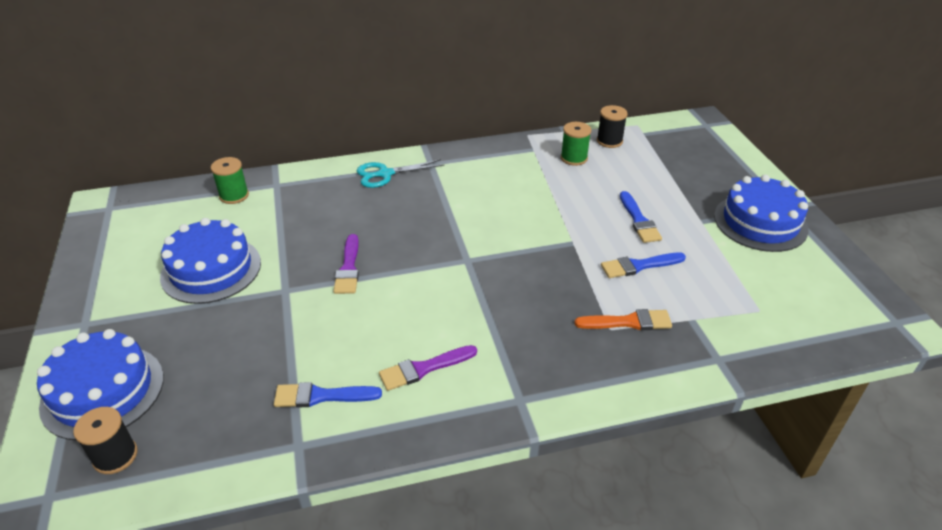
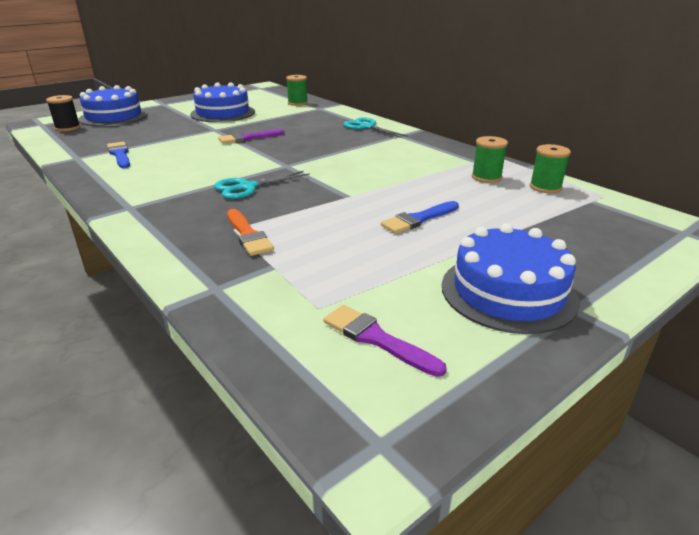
camera: 65 degrees right, 10 degrees down
(423, 369) = (154, 174): purple brush -> purple brush (376, 339)
(513, 300) = (247, 187): none -> turquoise scissors
(609, 141) = (545, 187): black spool -> green spool
(639, 266) = (340, 229): blue brush -> none

